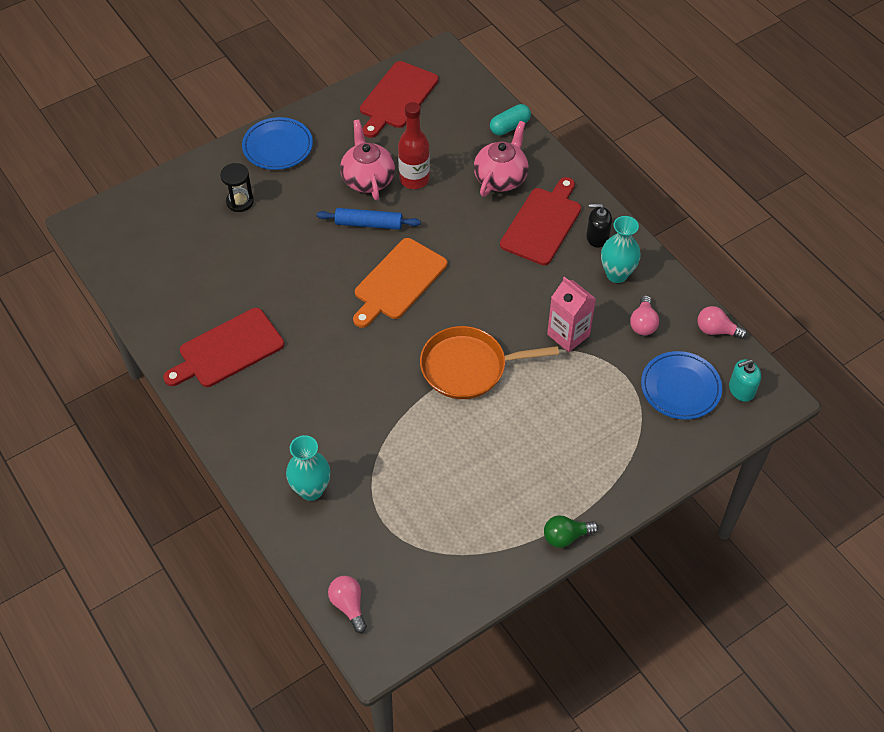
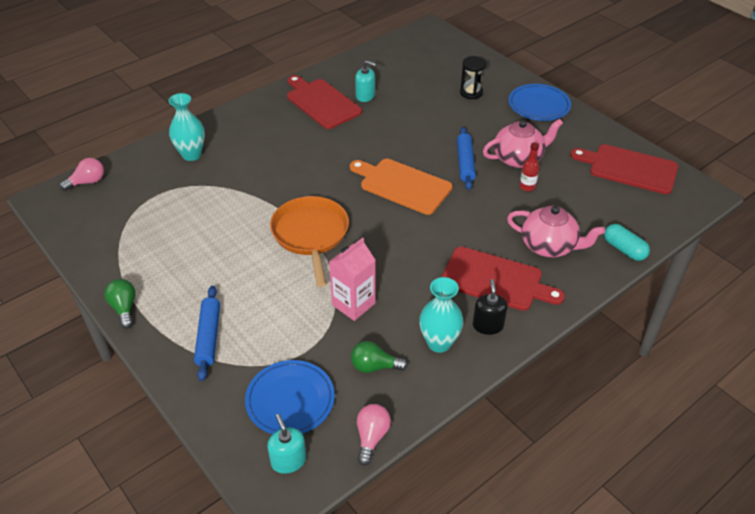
camera: 85 degrees right, 10 degrees down
(223, 304) = (365, 96): none -> turquoise soap dispenser
(414, 179) = (527, 187): red bottle -> red bottle, size x0.55
(606, 456) = (208, 337): none -> blue rolling pin
(643, 323) = (374, 366): pink light bulb -> green light bulb

